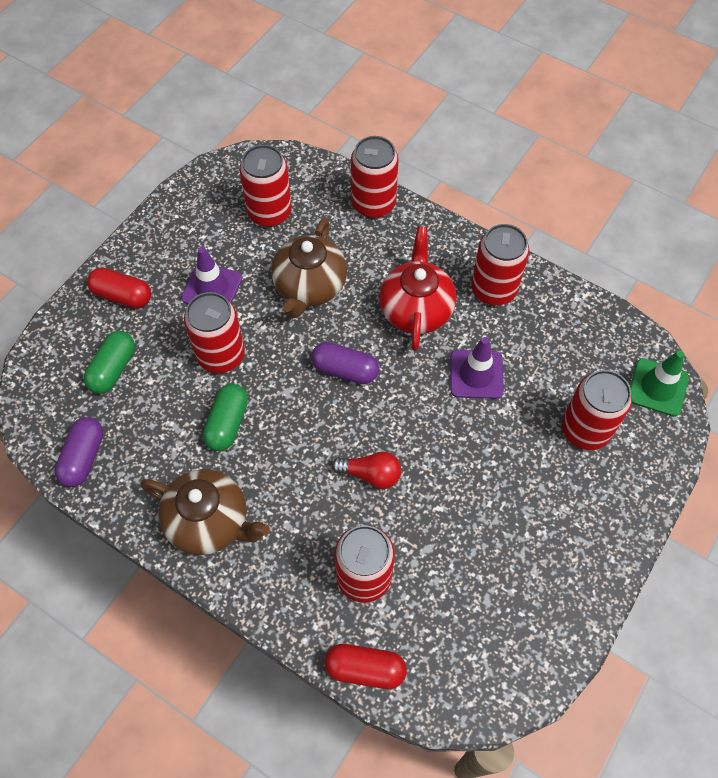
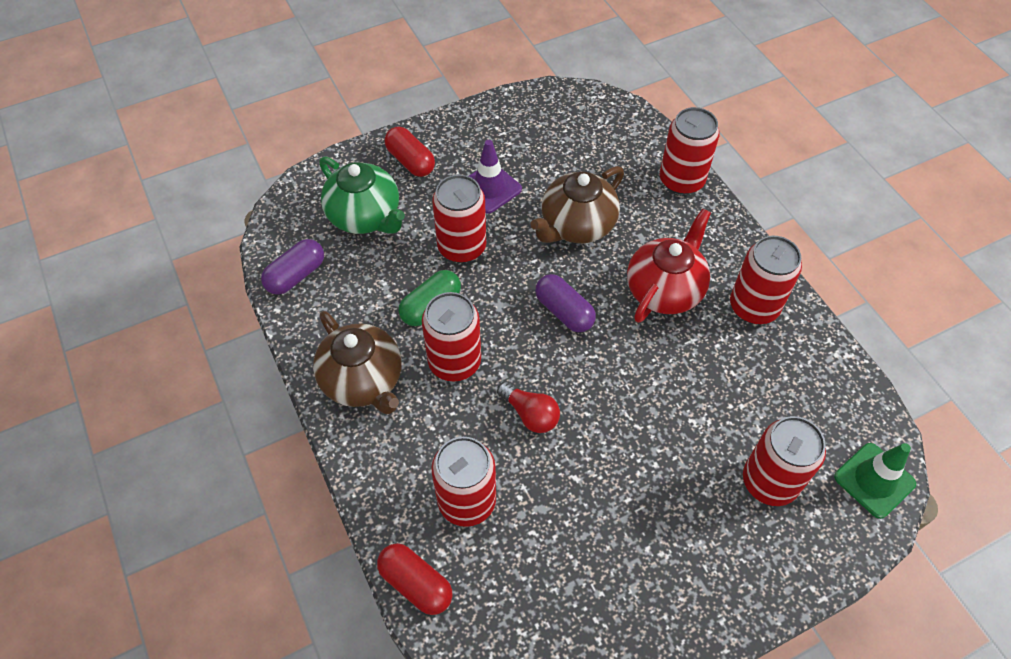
camera: 30 degrees right, 5 degrees down
(113, 369) = (365, 216): green capsule -> green teapot
(269, 212) = (580, 147): red can -> red can (454, 362)
(476, 374) = (688, 375): purple traffic cone -> none

